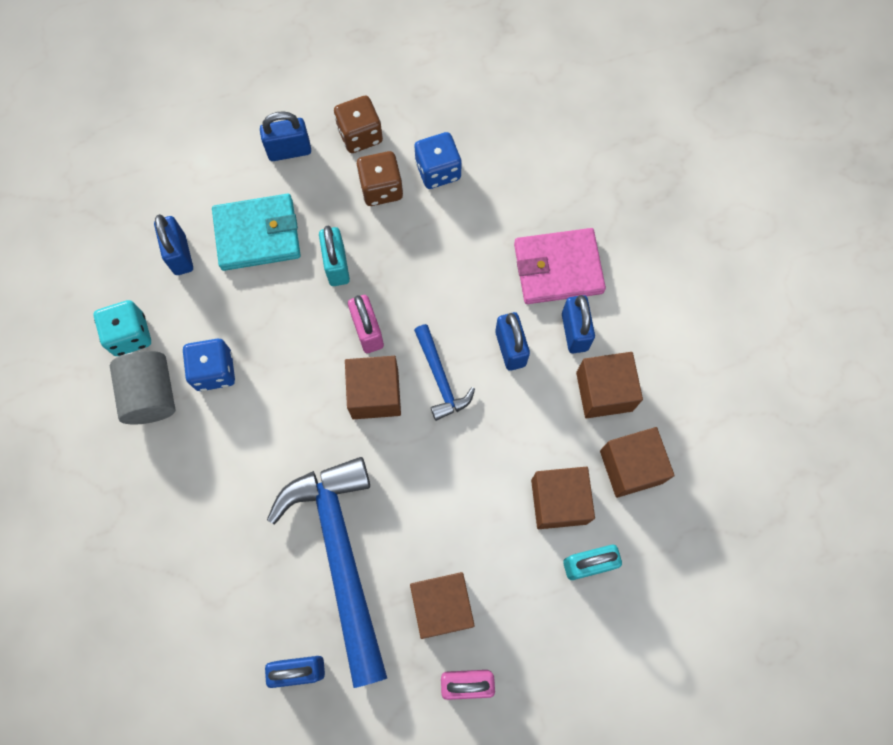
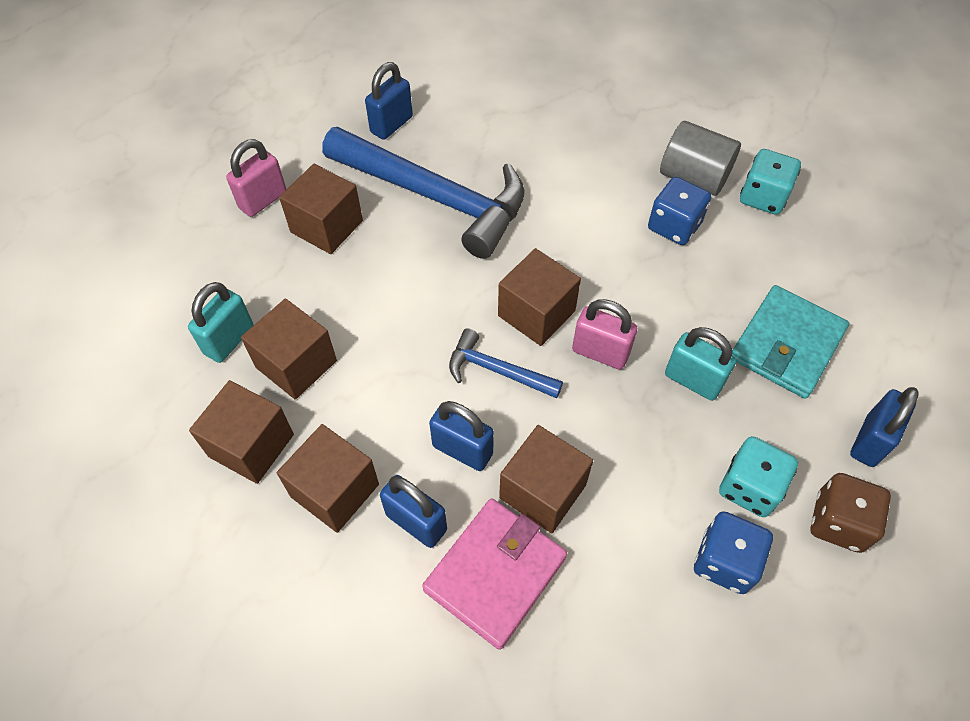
camera: 135 degrees right, 15 degrees down
(180, 254) = (815, 276): blue padlock -> none
(381, 188) = (749, 487): brown dice -> turquoise dice
(490, 285) = (542, 491): none -> brown cube

